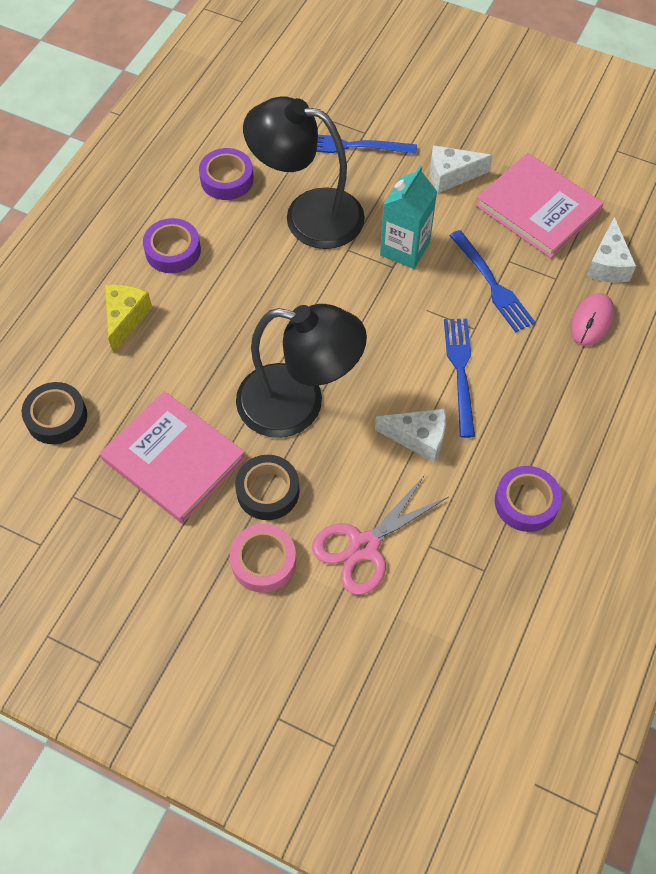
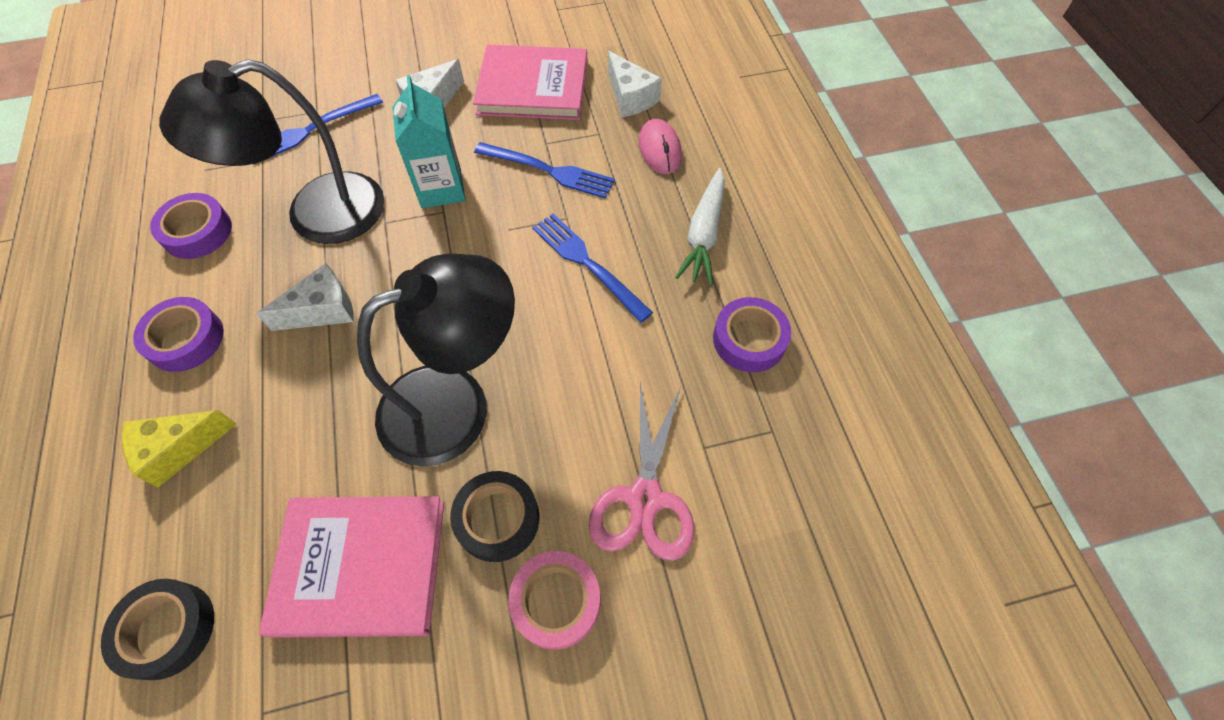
camera: 40 degrees left, 0 degrees up
(125, 318) = (178, 449): yellow cheese -> yellow cheese turned 90 degrees counterclockwise
(418, 438) = (603, 351): white cheese -> white cheese (322, 310)
(564, 407) = (704, 234): none -> white carrot

